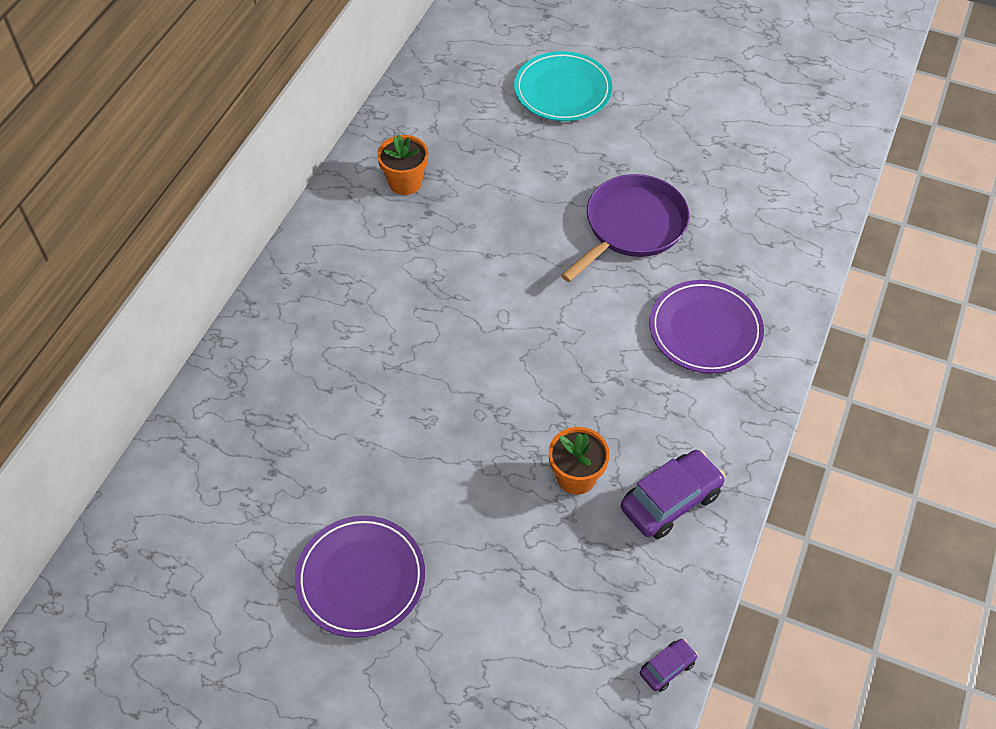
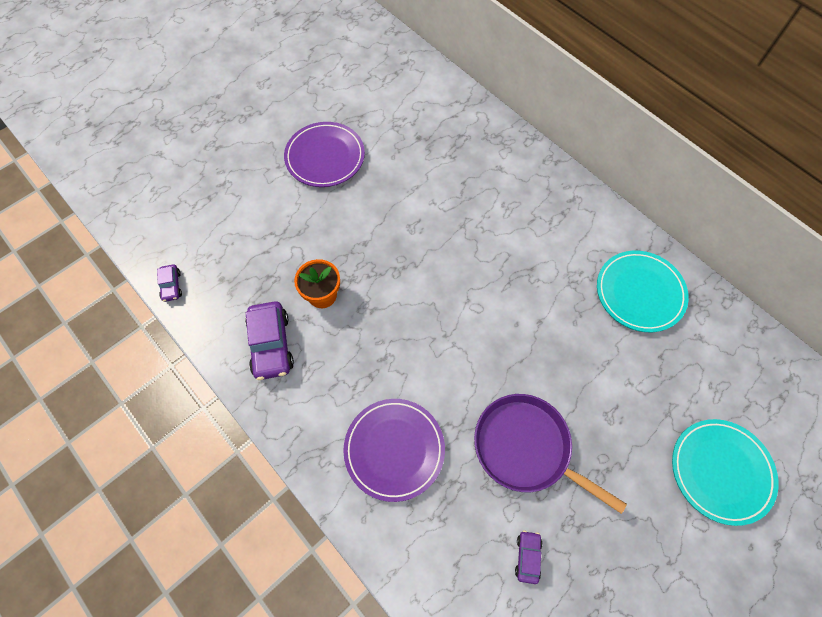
camera: 115 degrees right, 10 degrees up
(405, 182) = (639, 293): orange flower pot -> turquoise plate
(632, 226) = (526, 448): purple pan -> purple pan turned 150 degrees clockwise
(727, 198) = (527, 557): none -> purple car

